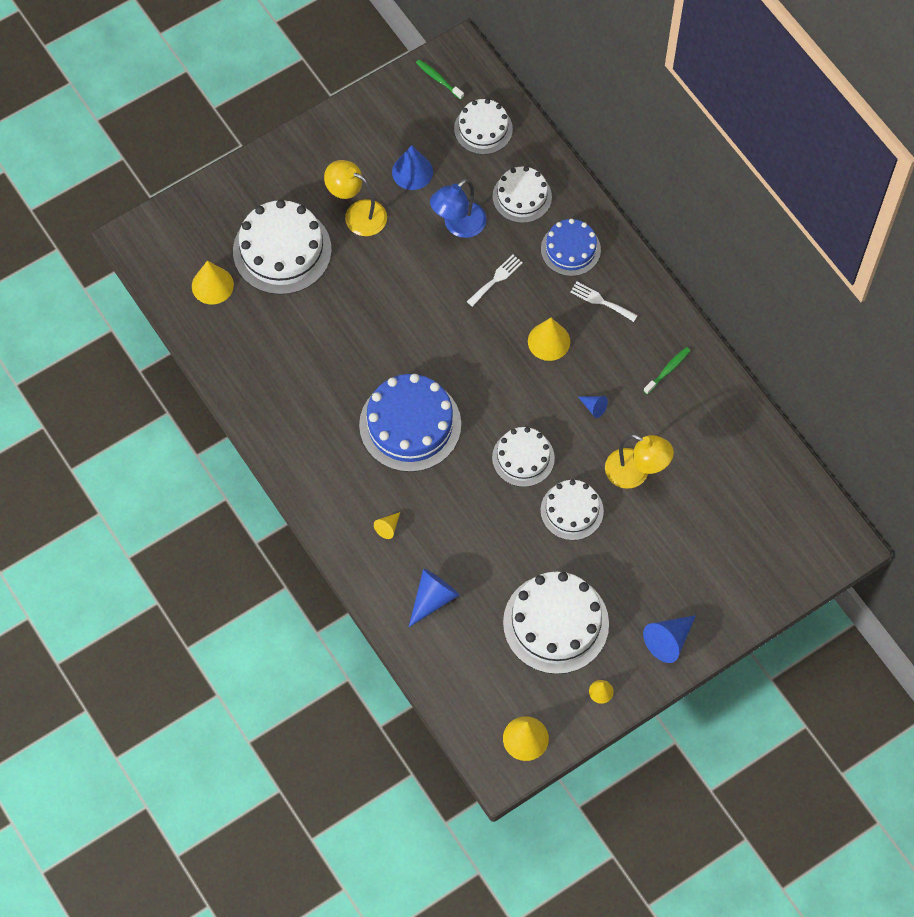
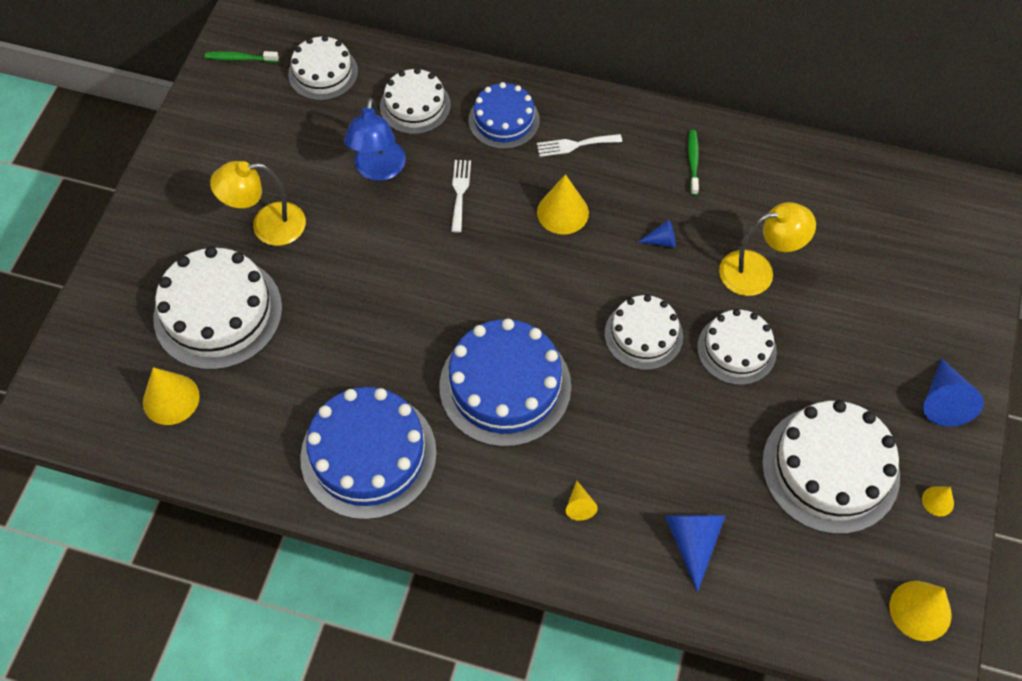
camera: 40 degrees left, 5 degrees down
(295, 405) = (368, 455): none -> blue cake
(412, 172) = (288, 152): blue cone -> none

